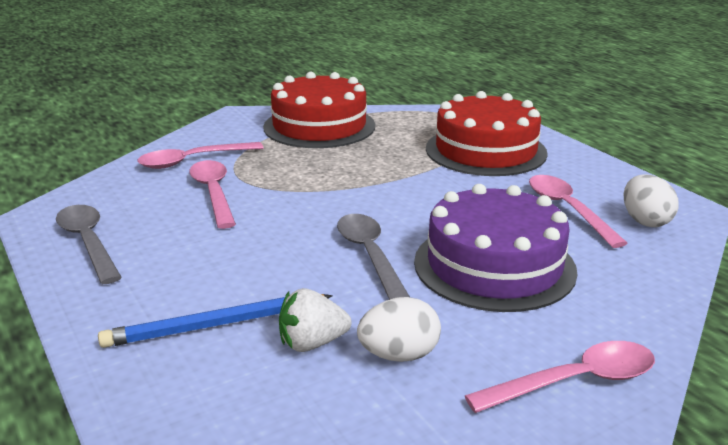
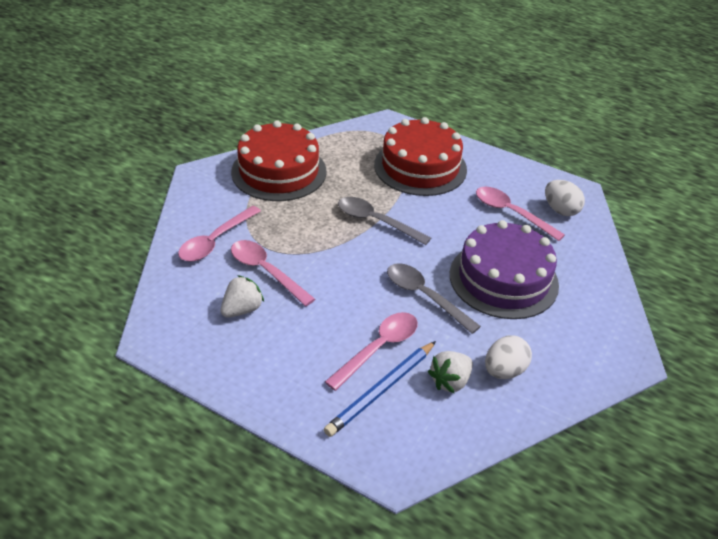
camera: 30 degrees left, 15 degrees up
(88, 242) = (221, 352): grey spoon -> grey spoon (375, 221)
(152, 215) = (242, 309): none -> white strawberry
(575, 381) = (603, 353): pink spoon -> pink spoon (379, 348)

